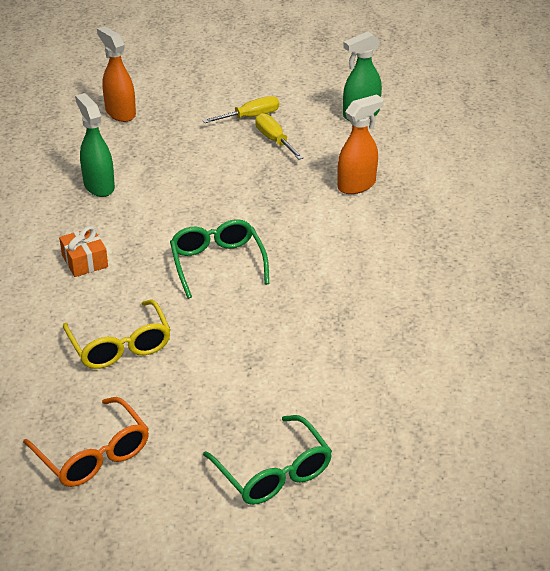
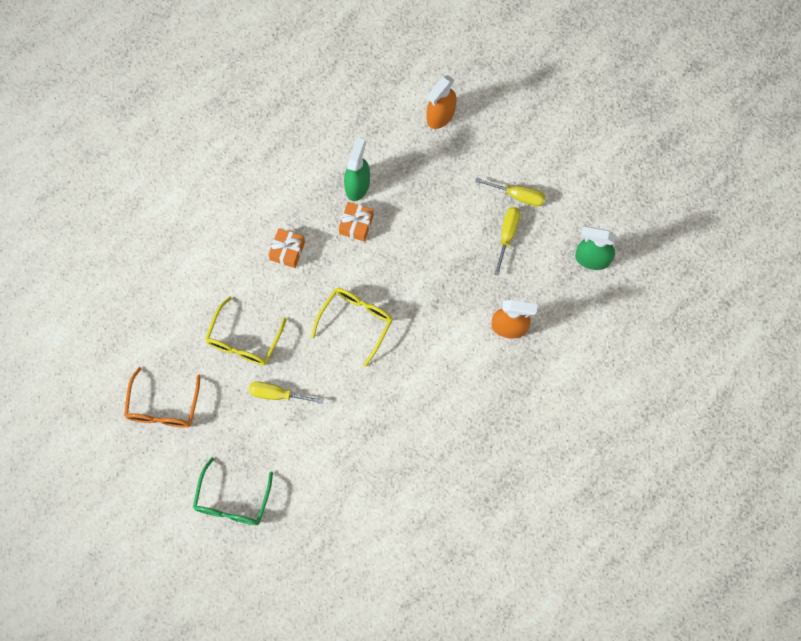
camera: 45 degrees right, 35 degrees up
(120, 113) = (440, 115): orange spray bottle -> orange spray bottle turned 150 degrees counterclockwise
(131, 208) = (356, 224): none -> orange gift
(208, 360) = (277, 394): none -> yellow screwdriver
(217, 263) = (356, 321): green glasses -> yellow glasses

